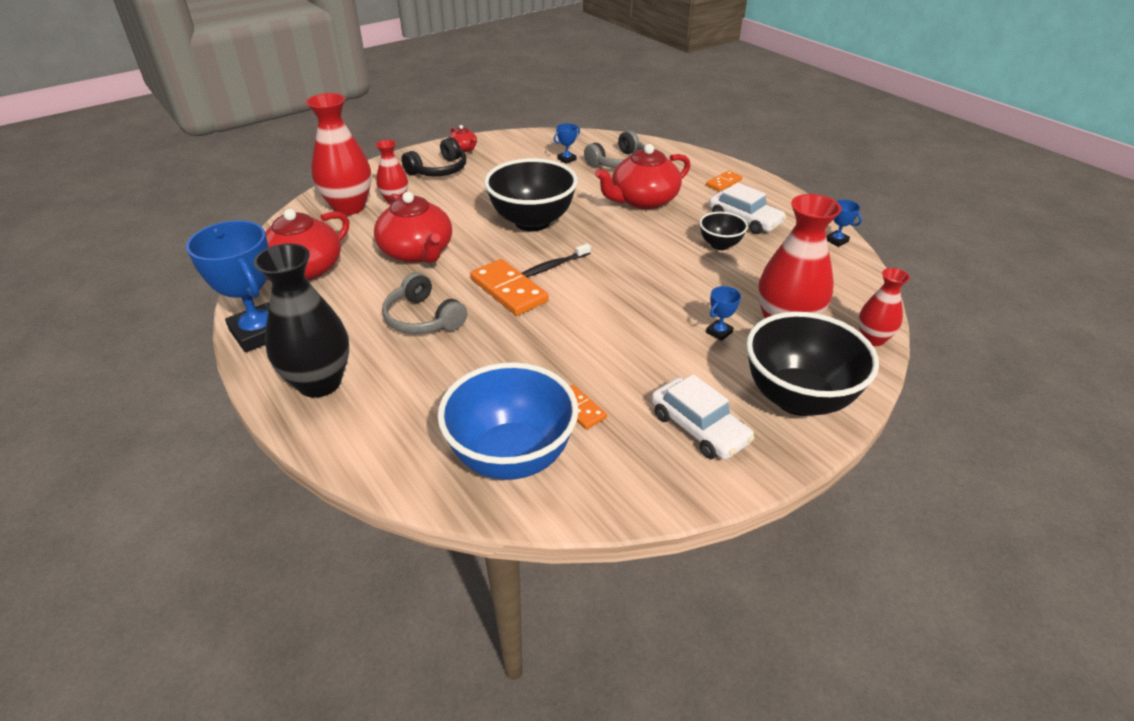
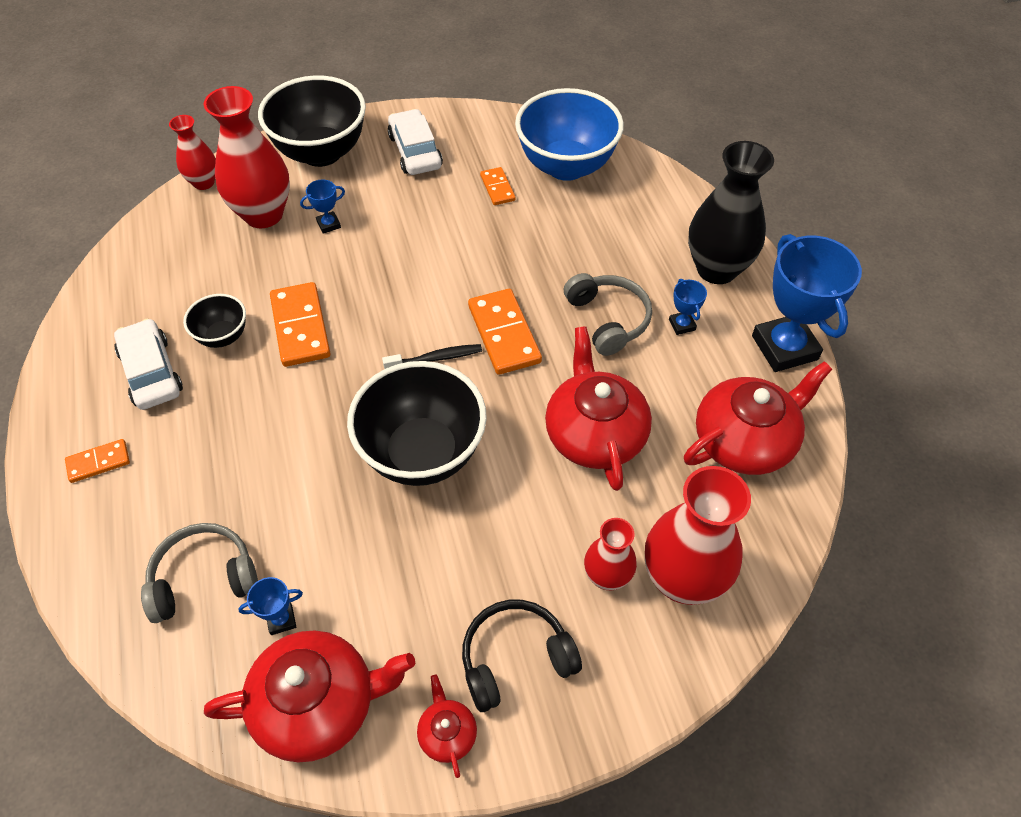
camera: 160 degrees left, 15 degrees up
(643, 200) = (244, 455): red teapot -> red teapot (318, 704)
(670, 261) = (300, 327): none -> orange domino
(836, 241) = (88, 304): blue trophy -> blue trophy (682, 325)

